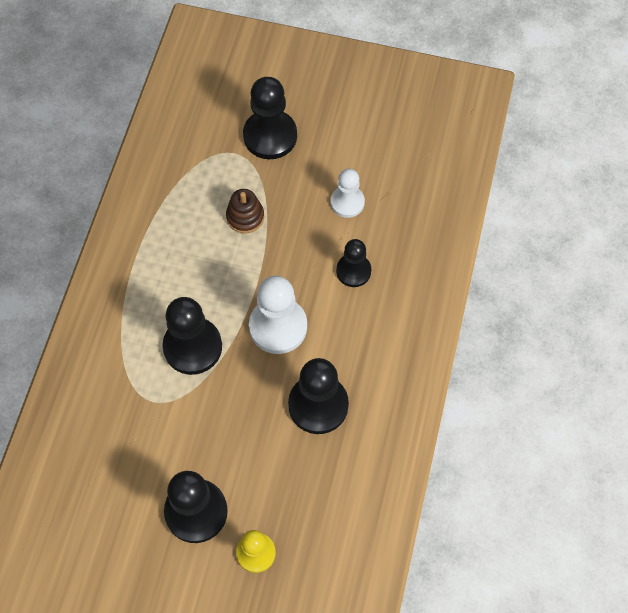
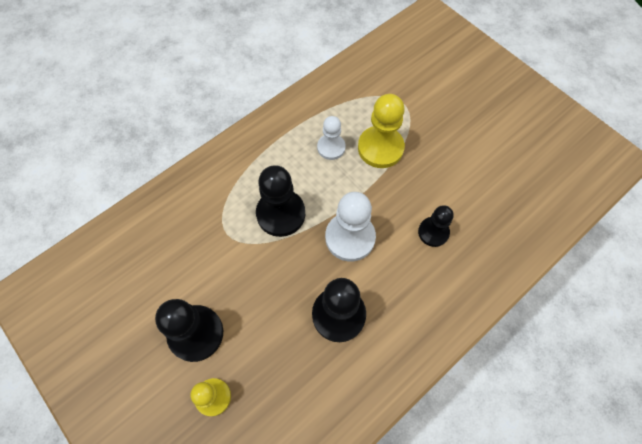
camera: 35 degrees right, 0 degrees up
(245, 217) = (380, 148): brown stacking toy -> yellow pawn
(270, 136) = (435, 105): black pawn -> none
(347, 202) = (461, 181): white pawn -> white pawn (331, 147)

